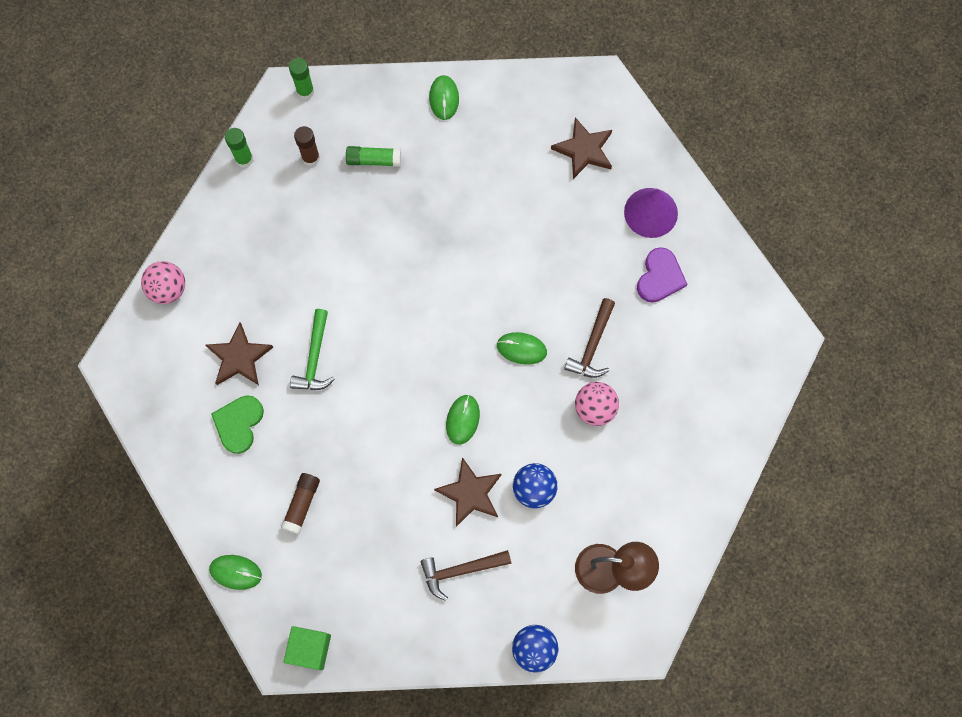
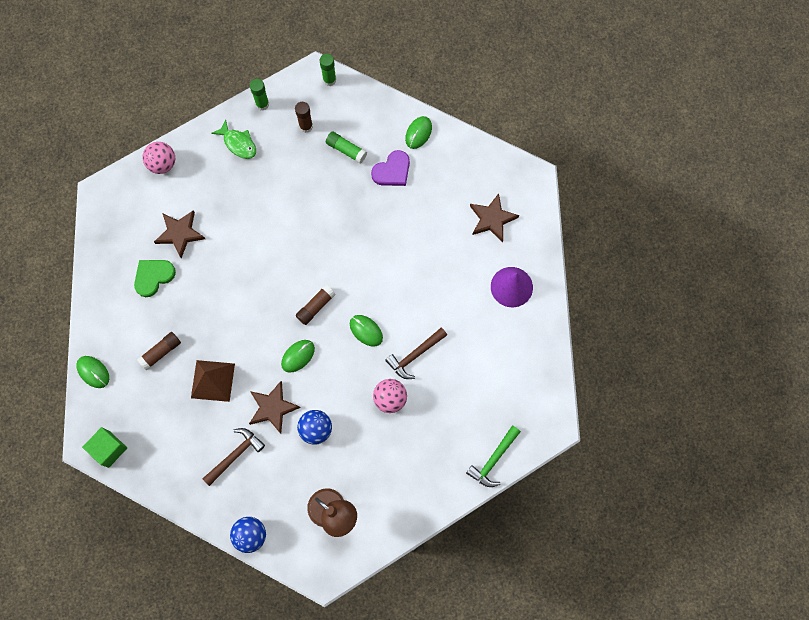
camera: 30 degrees right, 0 degrees up
(244, 218) = (238, 143): none -> green fish
(314, 358) = (227, 261): green hammer -> green hammer (493, 460)
(382, 502) = (213, 380): none -> brown pyramid
(448, 354) = (315, 307): none -> brown glue stick
(461, 570) = (235, 455): brown hammer -> brown hammer turned 120 degrees clockwise
(660, 277) = (490, 334): purple heart -> purple heart (392, 171)

